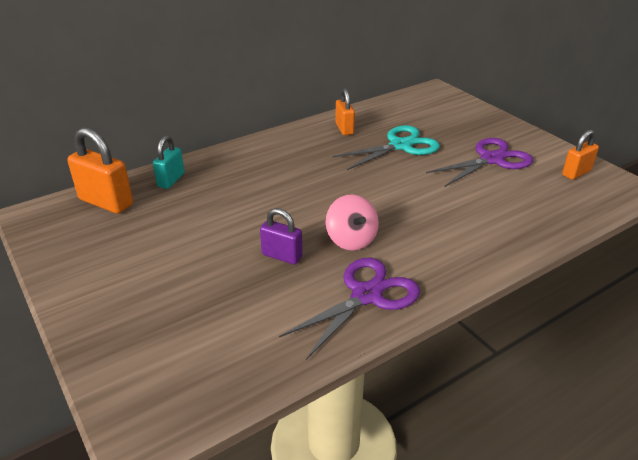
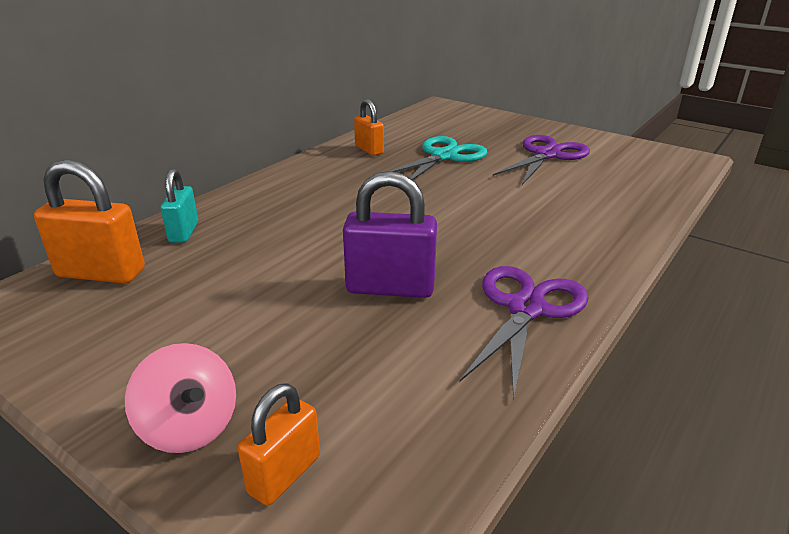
camera: 20 degrees left, 5 degrees down
(282, 256) = (390, 288): purple padlock -> purple padlock, size x1.60
(351, 240) = (461, 254): pink spinning top -> pink spinning top (190, 427)
(576, 173) = (636, 154): orange padlock -> orange padlock (284, 474)

